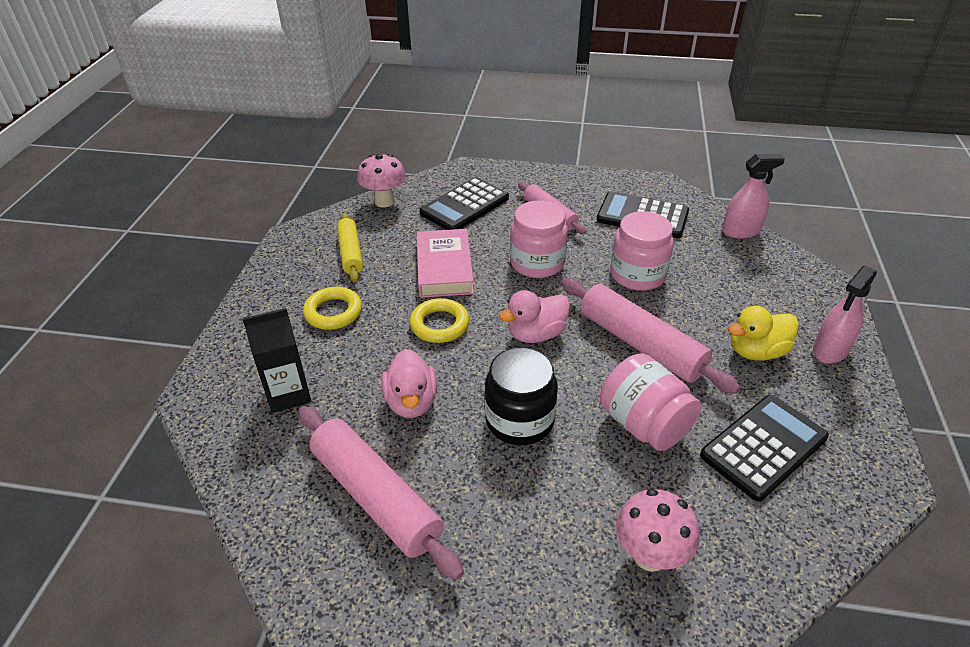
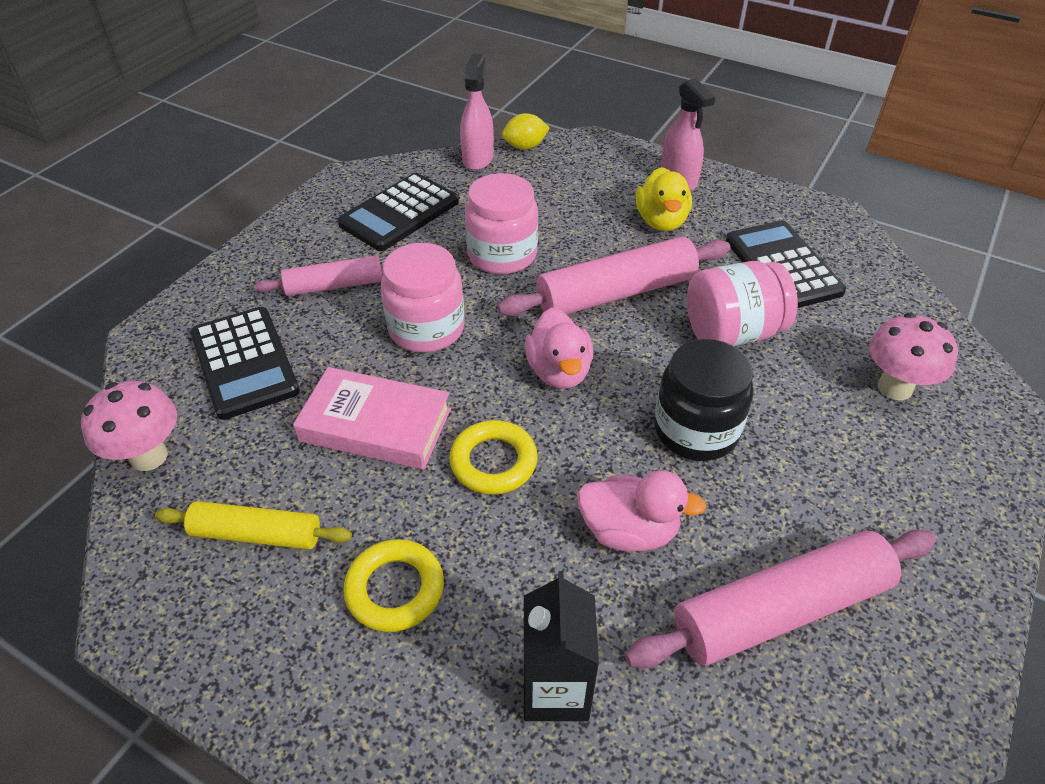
camera: 70 degrees left, 5 degrees up
(782, 250) = (525, 147): none -> yellow lemon

